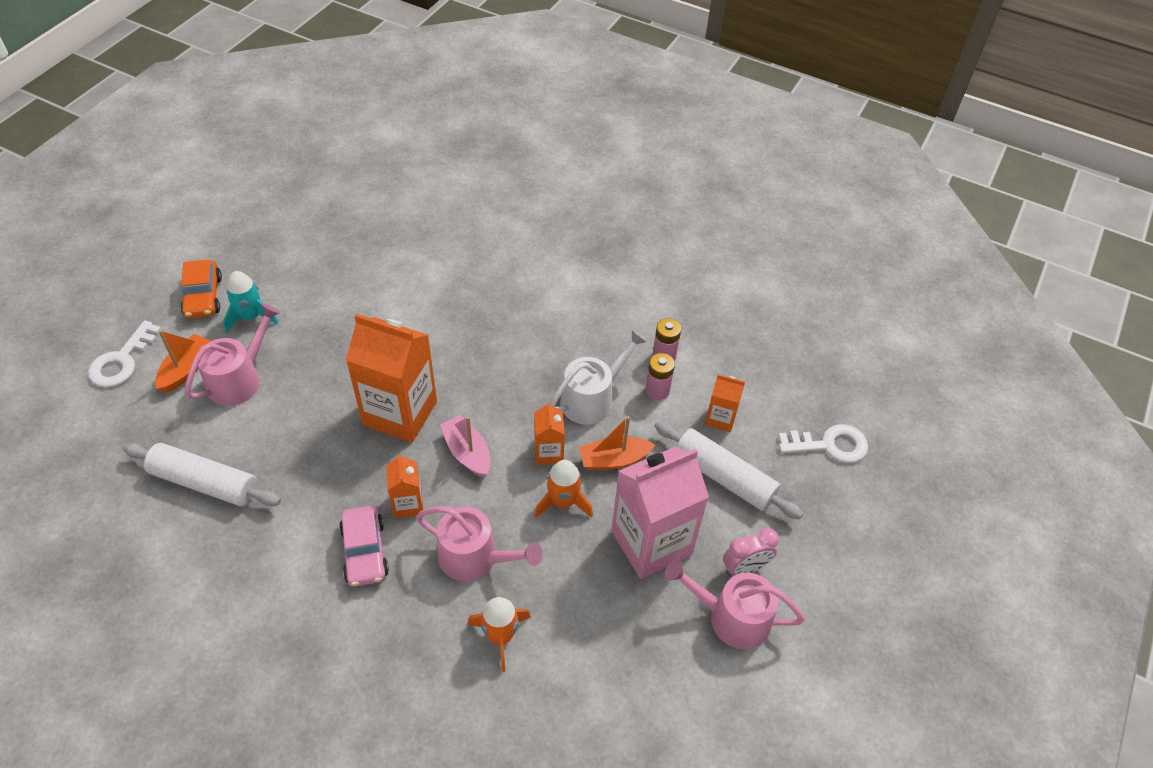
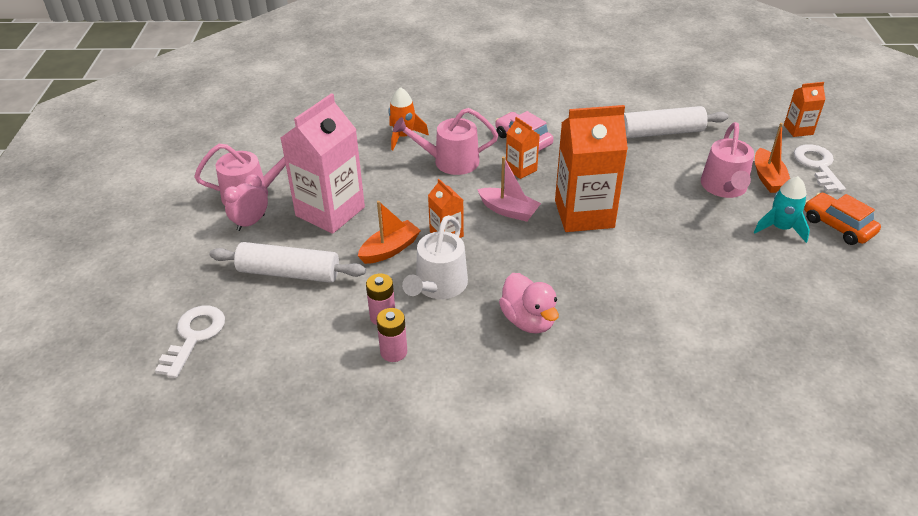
camera: 155 degrees right, 10 degrees down
(540, 334) = (528, 320): none -> pink duck
(563, 502) = (412, 209): orange rocket -> none
(720, 418) = (310, 317): orange carton -> orange carton (798, 130)
(829, 445) = (194, 336): white key -> white key turned 135 degrees clockwise

